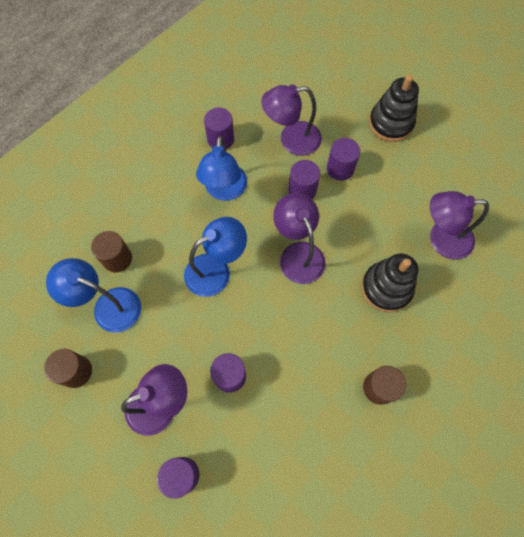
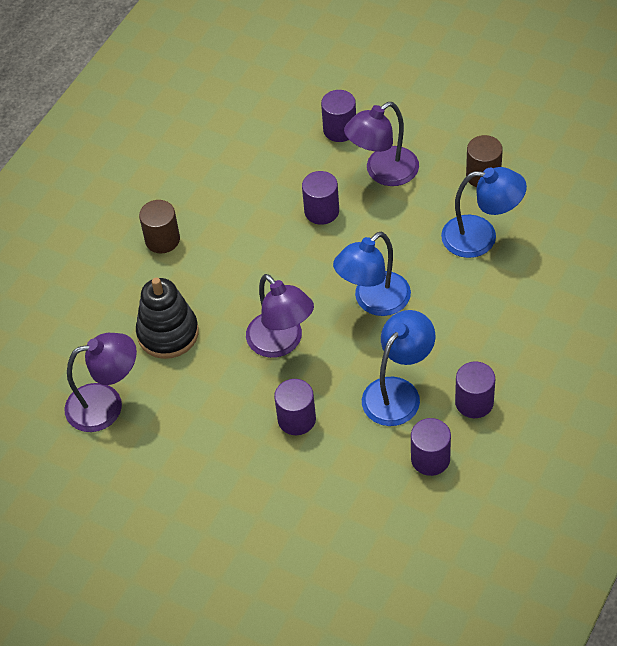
camera: 170 degrees right, 15 degrees down
(117, 258) = (495, 284): brown cylinder -> none
(224, 191) = (398, 392): blue lamp -> blue lamp turned 45 degrees clockwise
(291, 140) = (330, 484): purple lamp -> none
(340, 169) = (252, 461): purple cylinder -> purple cylinder (474, 402)
(390, 123) = (192, 547): black stacking toy -> none

